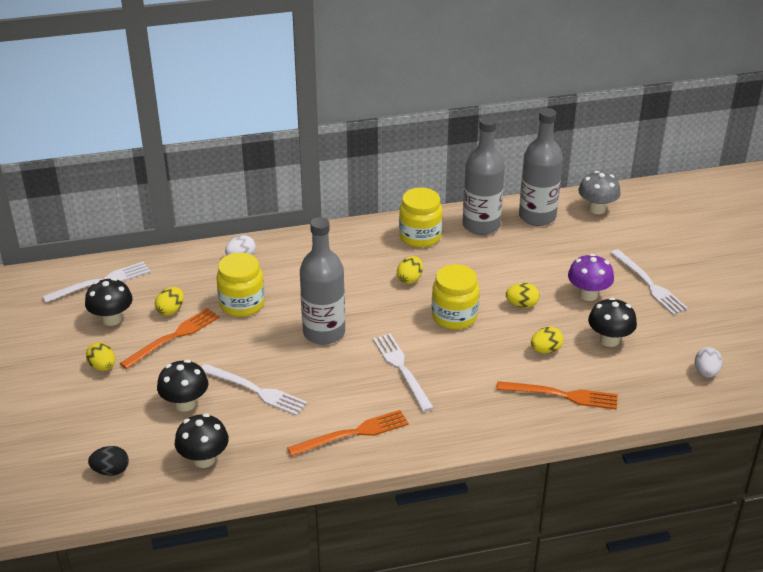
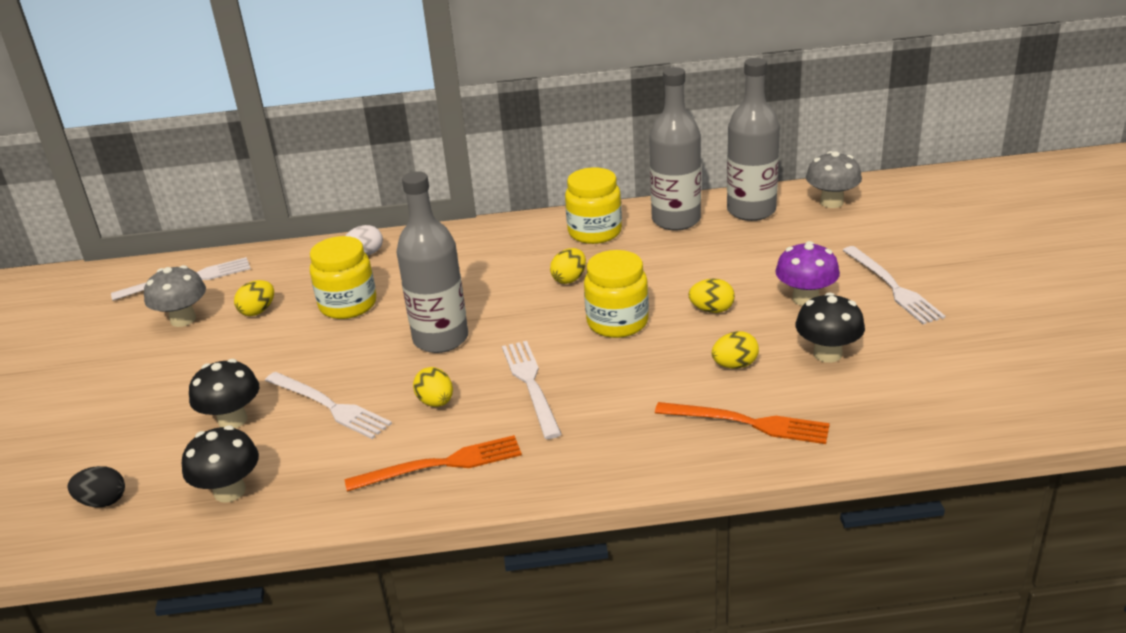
camera: 10 degrees right, 5 degrees down
(103, 367) = (148, 373): yellow egg -> yellow egg (436, 402)
(112, 319) = (183, 319): black mushroom -> grey mushroom
(173, 337) = (249, 341): orange fork -> none
(706, 372) = (966, 398): white egg -> none

